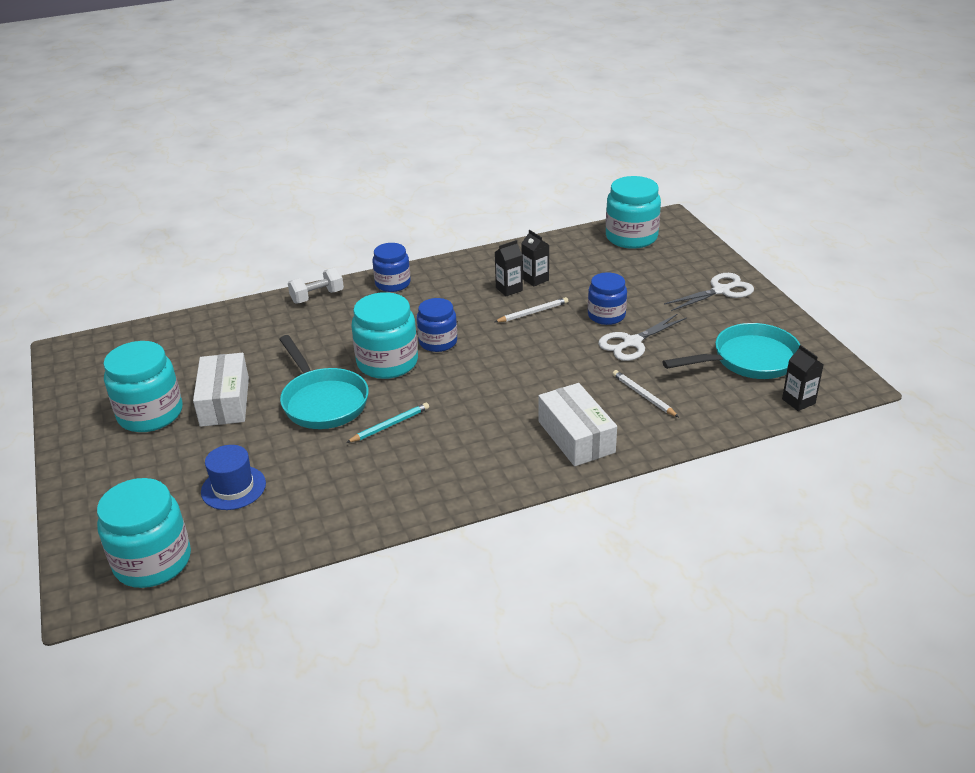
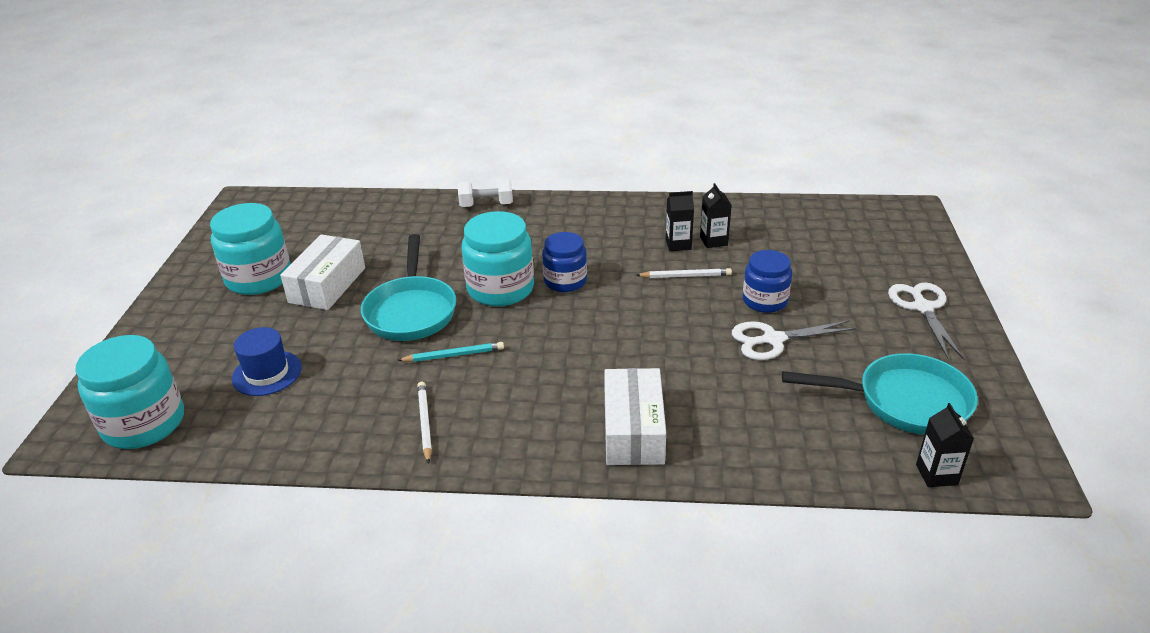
camera: 25 degrees right, 0 degrees up
(393, 283) = (566, 210): blue jar -> none
(631, 237) = (854, 220): turquoise jar -> none
(643, 395) = (744, 406): white pencil -> white pencil (424, 423)
(721, 291) = (922, 308): white scissors -> white scissors turned 90 degrees counterclockwise

